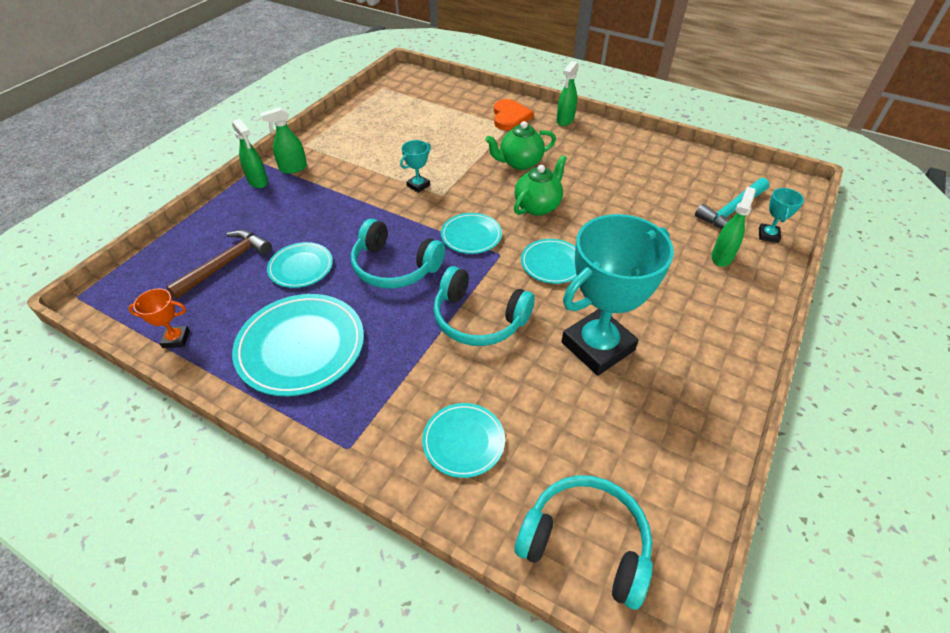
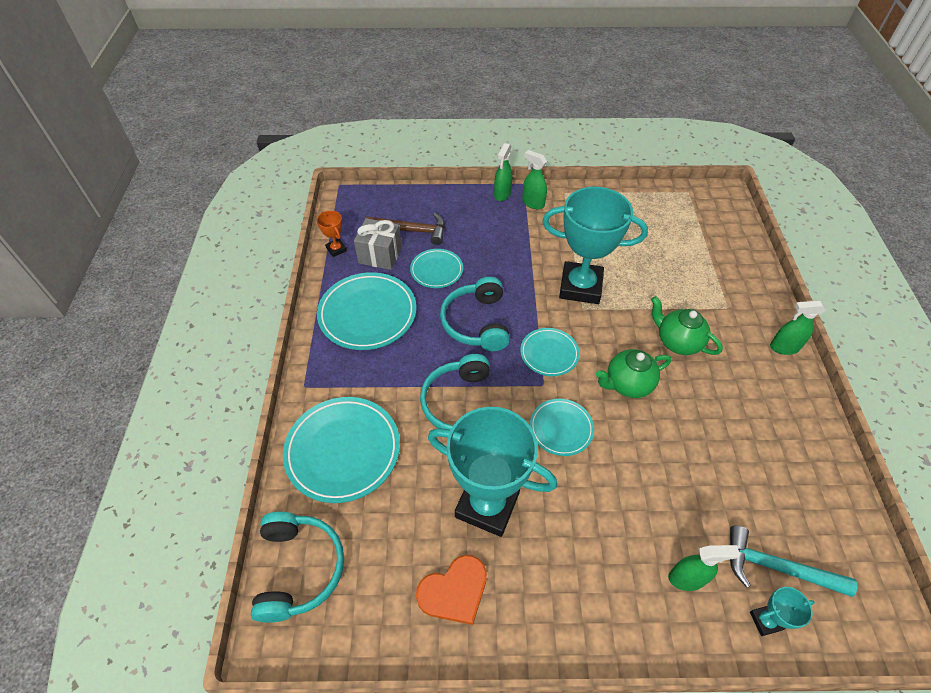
camera: 60 degrees right, 5 degrees up
(230, 303) = (380, 255): none -> grey gift
(418, 185) = (580, 287): turquoise trophy -> turquoise trophy, size x2.39
(463, 441) = (343, 451): turquoise plate -> turquoise plate, size x1.75
(510, 117) = (741, 301): orange heart -> orange heart (454, 591)
(538, 206) = (627, 384): green teapot -> green teapot turned 150 degrees clockwise

